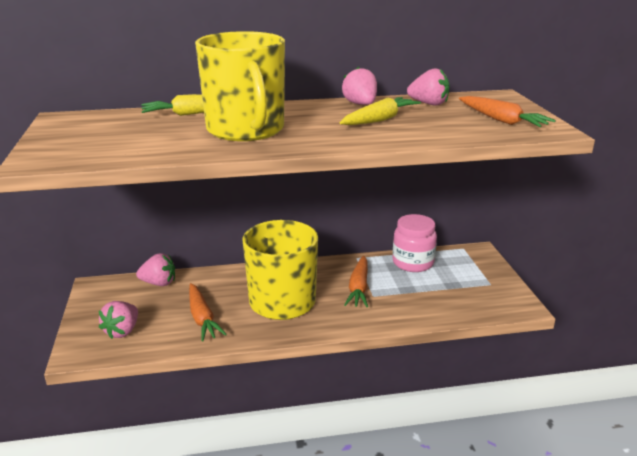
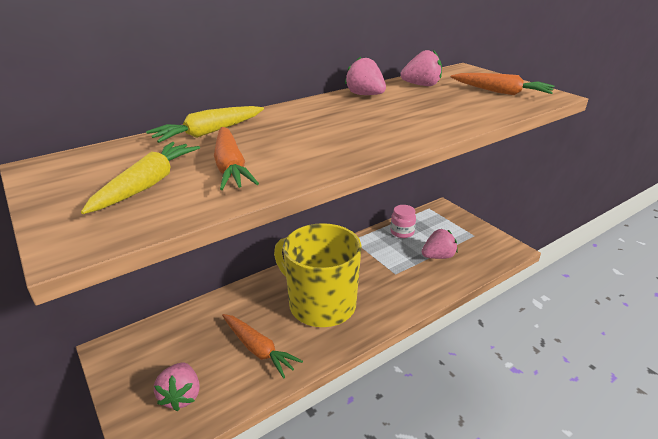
camera: 25 degrees left, 5 degrees up
(159, 283) = (182, 323): pink strawberry -> pink strawberry (438, 256)
(246, 130) = (293, 142): yellow mug -> none
(358, 288) = (378, 269): orange carrot -> orange carrot (230, 167)
(380, 120) = (404, 108): yellow carrot -> yellow carrot (147, 185)
(413, 263) = (402, 232): pink jar -> pink jar, size x0.63

